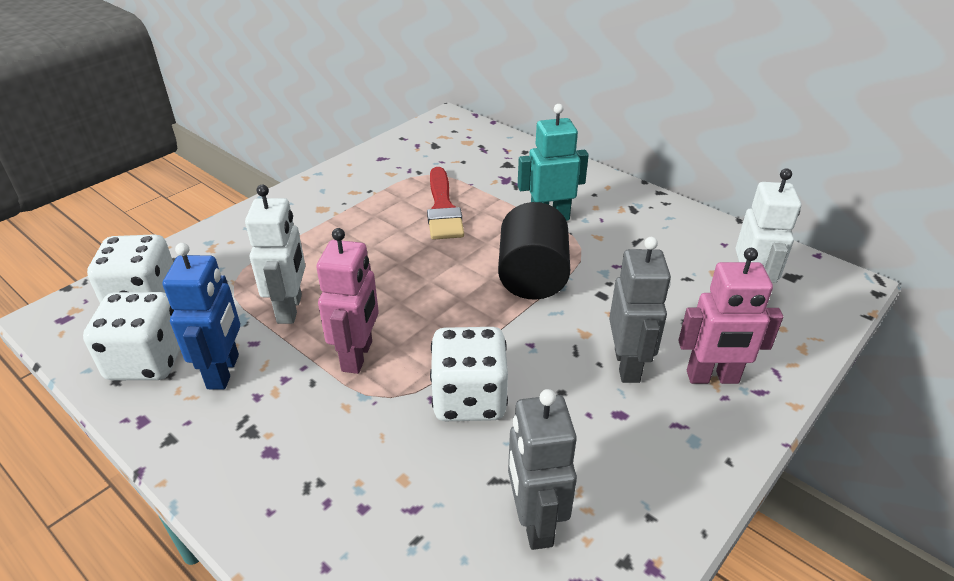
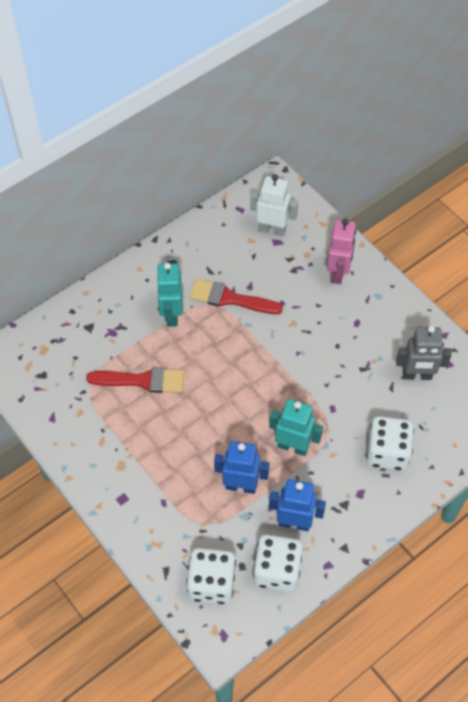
camera: 80 degrees left, 20 degrees up
(290, 309) = (241, 486): white robot -> blue robot
(358, 356) = (293, 446): pink robot -> turquoise robot
(469, 399) = (336, 391): white dice -> white dice (387, 452)
(532, 277) = (235, 339): black cylinder -> none
(598, 264) = (230, 299): none -> red brush
(627, 365) = (322, 309): grey robot -> none

